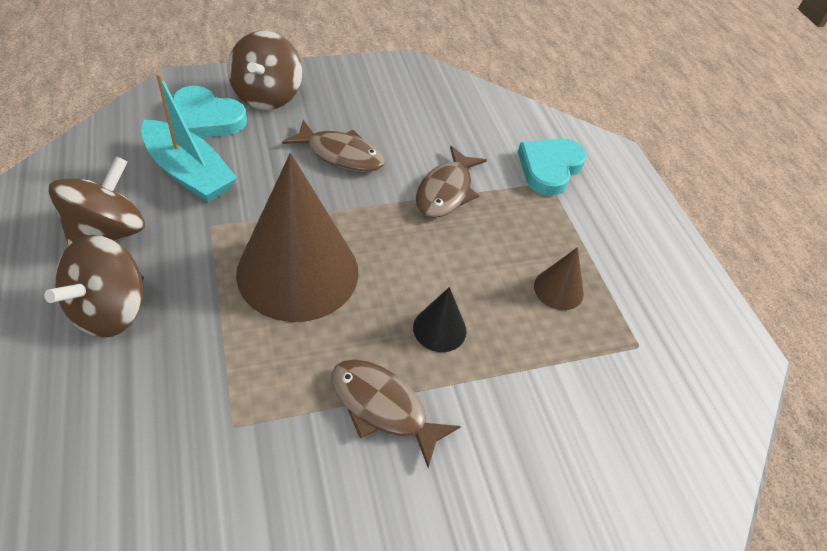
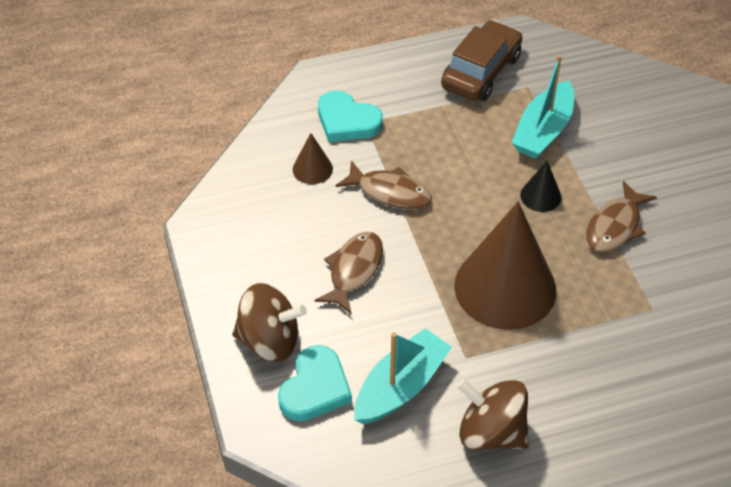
camera: 85 degrees left, 0 degrees up
(110, 310) = (573, 407): brown spinning top -> none
(557, 350) = (543, 131): none -> turquoise boat
(558, 289) = (486, 126): brown cone -> brown cone (312, 169)
(655, 297) = (481, 72): none -> brown car

